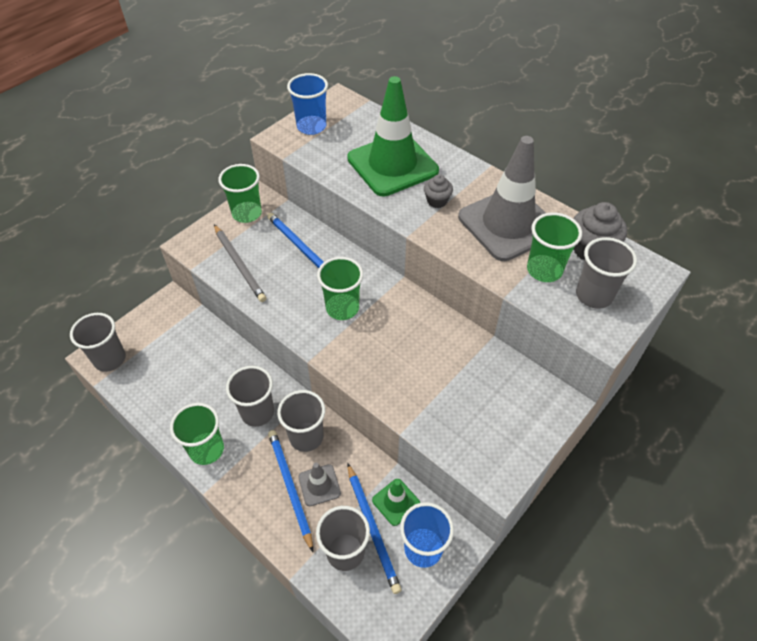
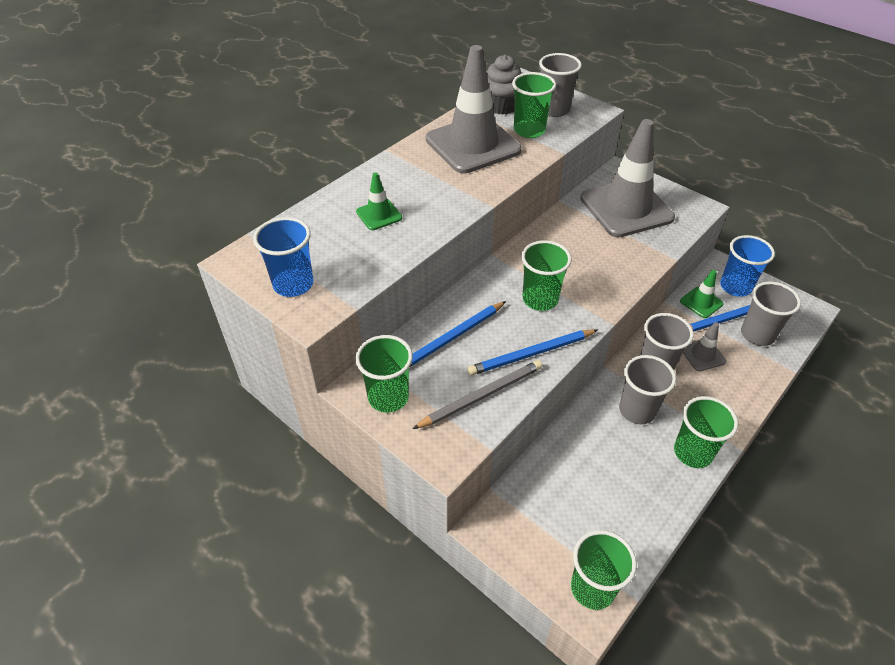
camera: 90 degrees left, 5 degrees down
(110, 359) = (592, 588): grey cup -> green cup
(290, 487) = (712, 376): blue pencil -> blue pencil (532, 354)
(392, 165) = (379, 215): green traffic cone -> green traffic cone, size x0.44
(437, 201) = (440, 185): grey cupcake -> none
(487, 398) = (626, 208): none -> grey traffic cone

